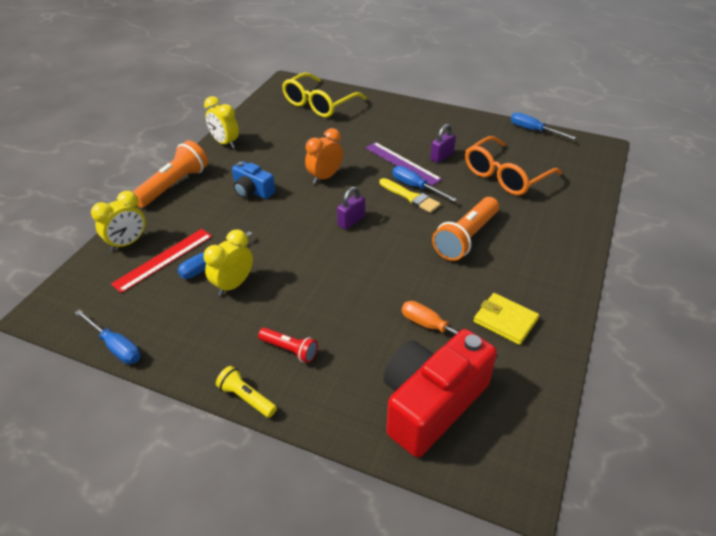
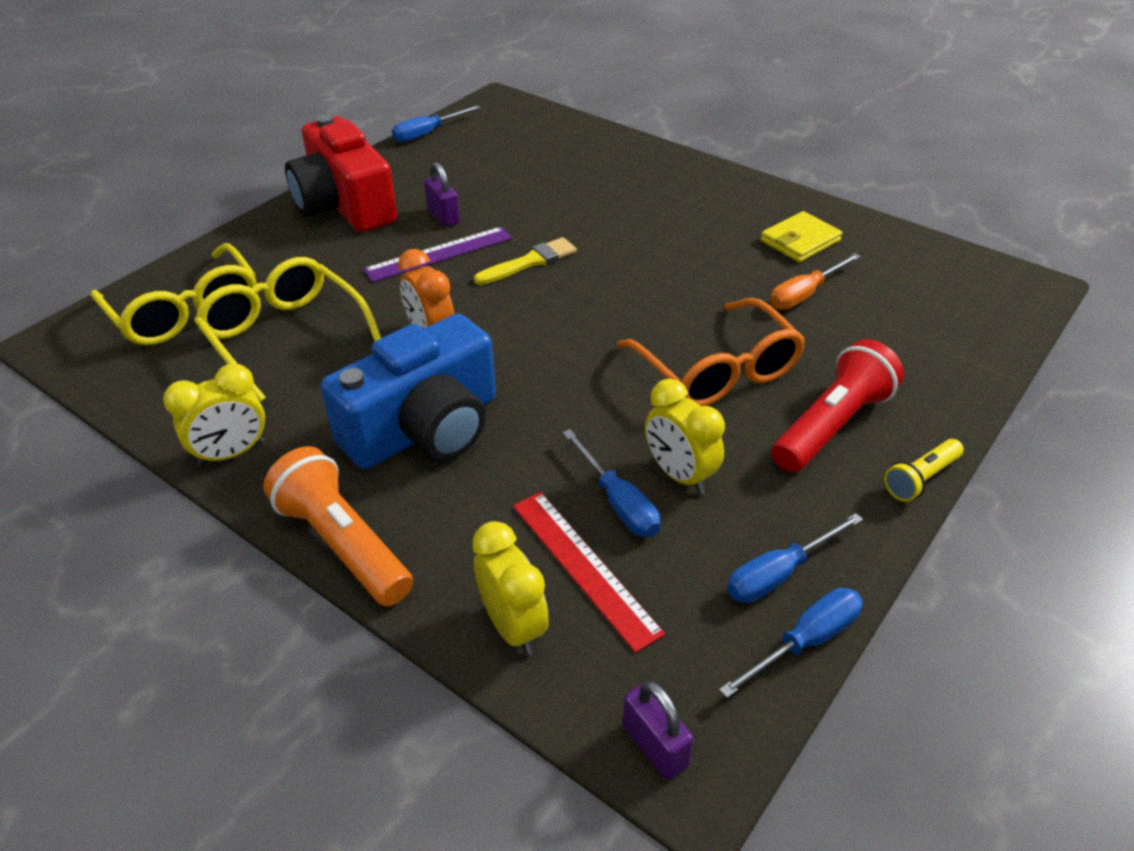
camera: 75 degrees left, 0 degrees up
(252, 191) = (425, 428): blue camera -> blue camera, size x1.94
(289, 350) = (832, 425): red flashlight -> red flashlight, size x1.80
(310, 134) = (284, 336): none -> yellow glasses
(351, 221) = (563, 327): purple padlock -> purple padlock (655, 746)
(415, 187) = (507, 253): blue screwdriver -> blue screwdriver (779, 574)
(431, 403) = (927, 319): red camera -> red camera (345, 205)
(466, 238) = (641, 235): orange flashlight -> none
(505, 176) = (521, 178): orange glasses -> orange glasses (718, 371)

